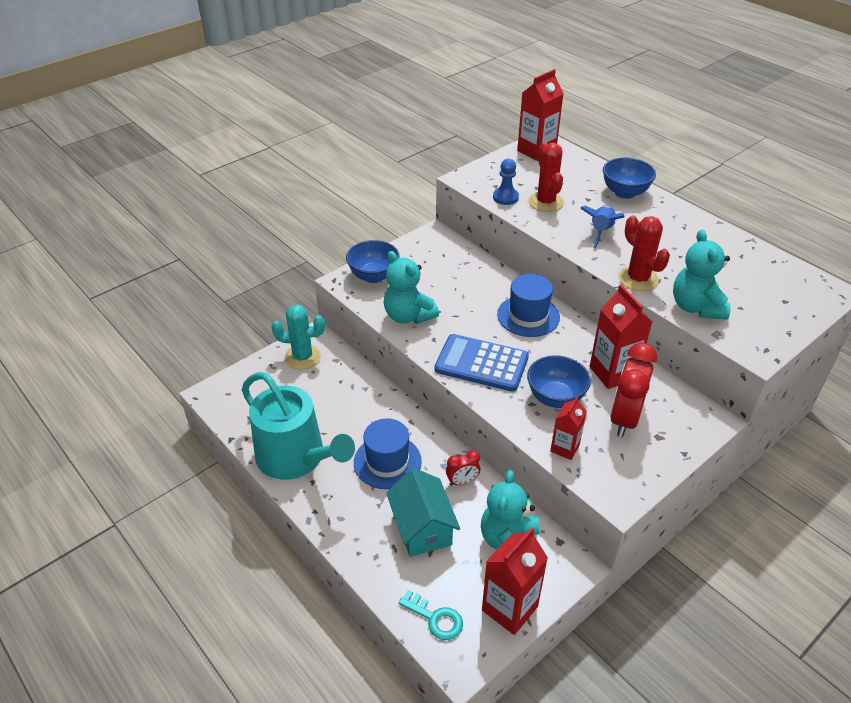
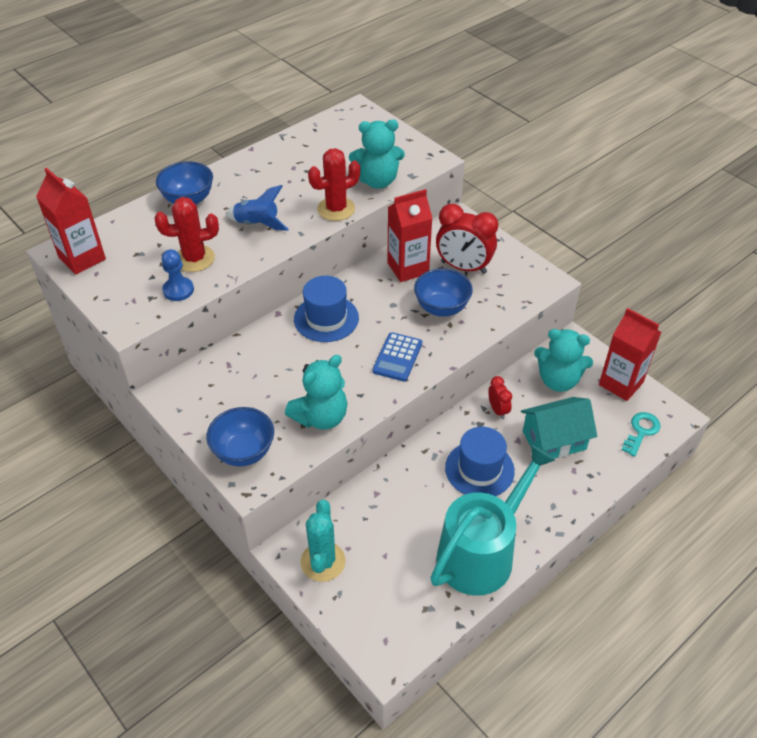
camera: 90 degrees left, 5 degrees up
(481, 363) = (397, 357): blue calculator -> blue calculator, size x0.65
(565, 448) = (501, 307): red carton -> none

